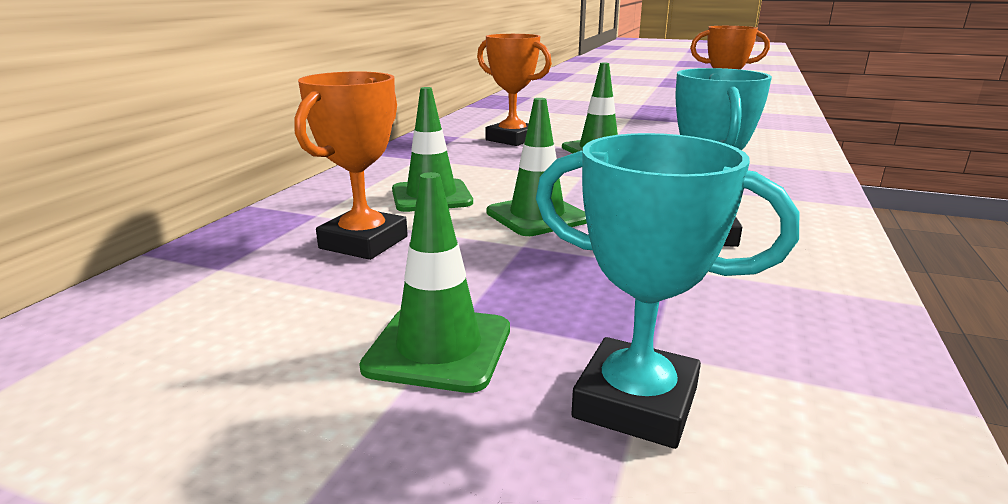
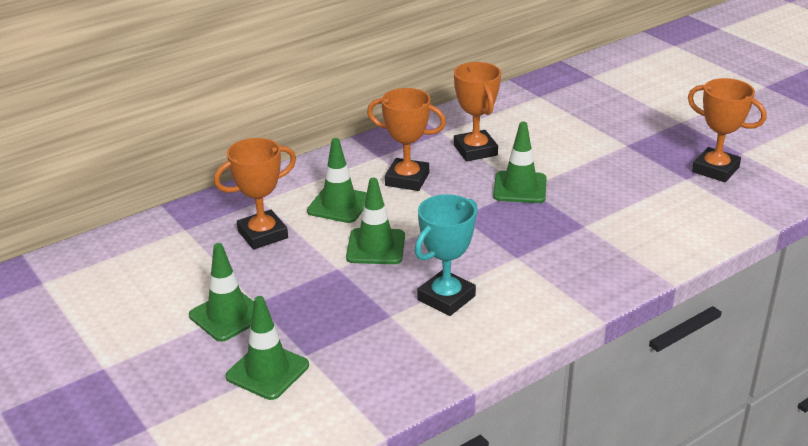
camera: 35 degrees right, 10 degrees up
(478, 165) = (407, 179): none -> orange trophy
(635, 402) = (267, 371): turquoise trophy -> green traffic cone

